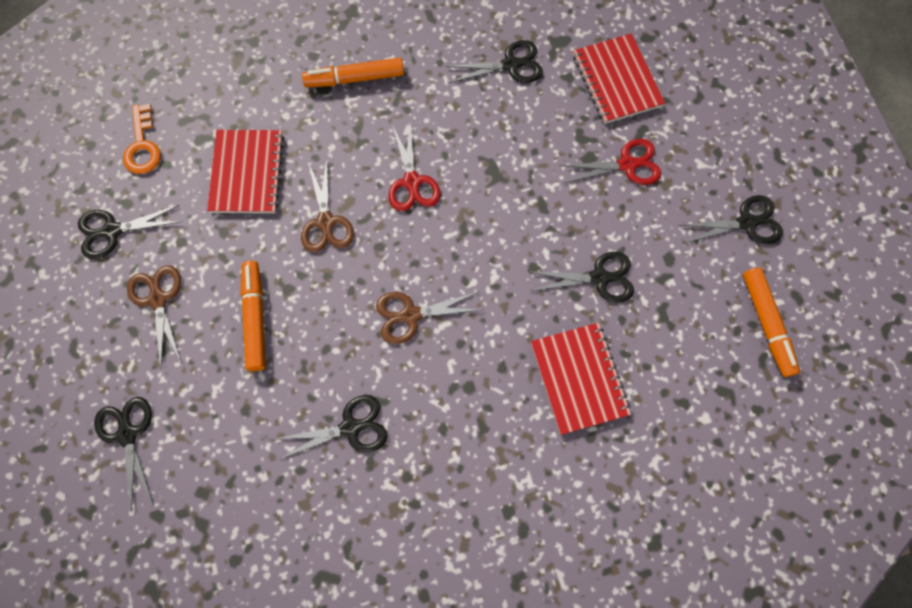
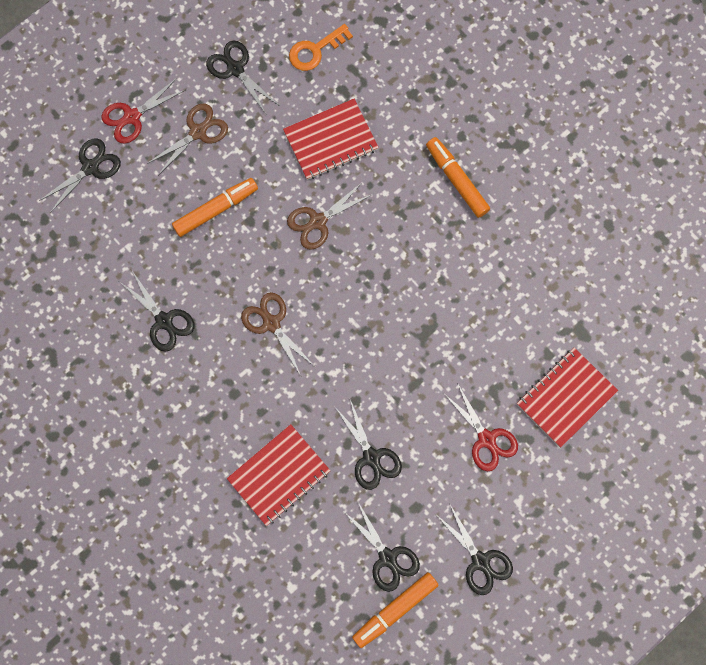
camera: 65 degrees right, 5 degrees up
(412, 182) = (385, 271): red scissors -> red scissors (132, 116)
(510, 65) = (535, 301): black scissors -> black scissors (387, 557)

